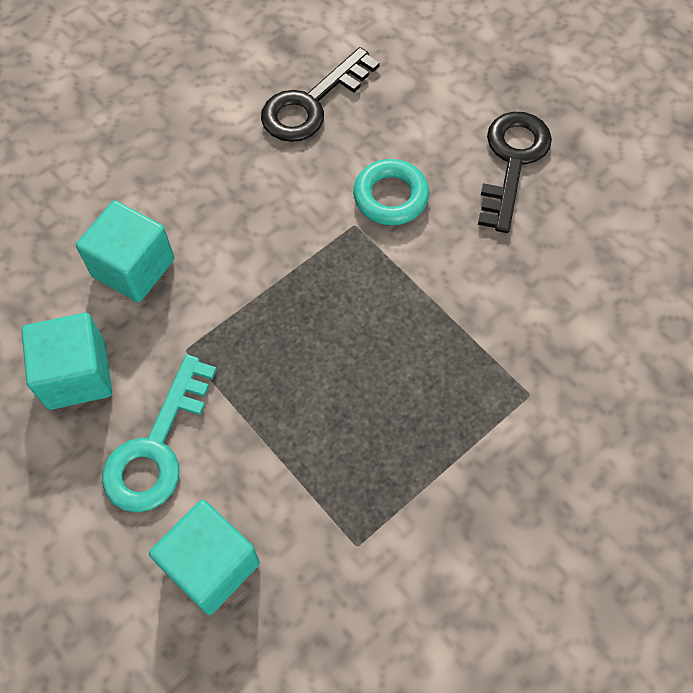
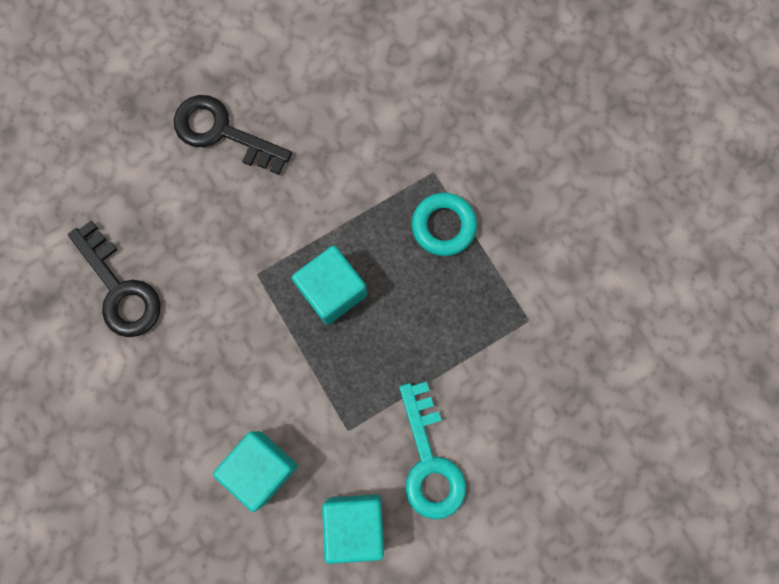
camera: 80 degrees left, 15 degrees up
(157, 447) = (429, 461): turquoise key -> turquoise key turned 45 degrees clockwise
(211, 565) = (528, 428): turquoise cube -> turquoise cube (332, 290)
(390, 197) = (236, 239): turquoise ring -> turquoise ring (443, 226)

